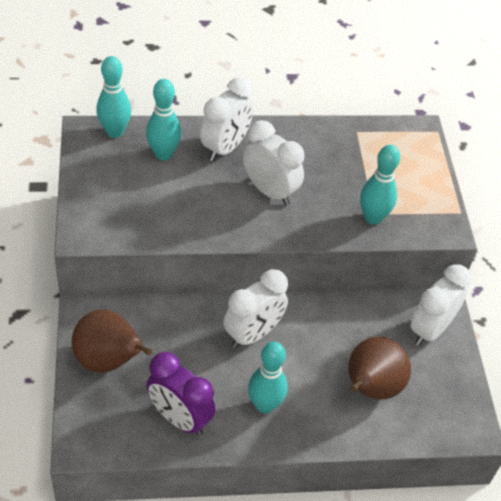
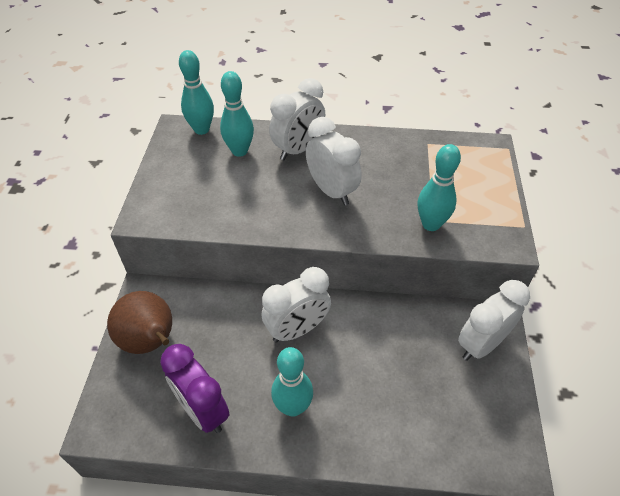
camera: 15 degrees right, 0 degrees up
(370, 388) = (408, 401): brown pear -> none

